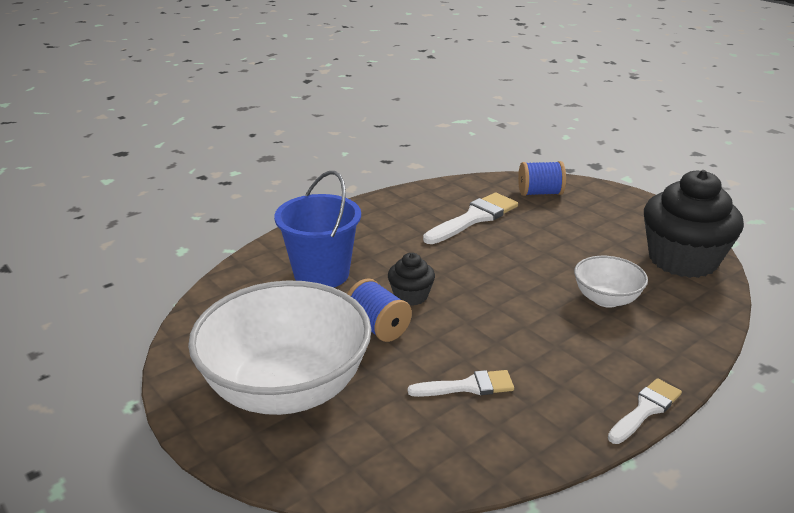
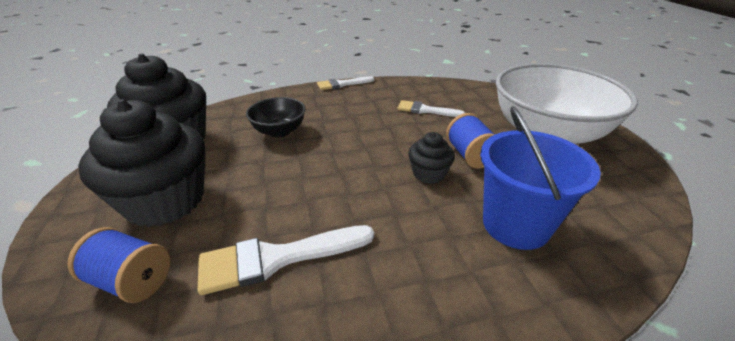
camera: 155 degrees left, 5 degrees up
(595, 223) = (165, 201): none -> black cupcake
(606, 299) = (279, 131): white bowl -> black bowl

